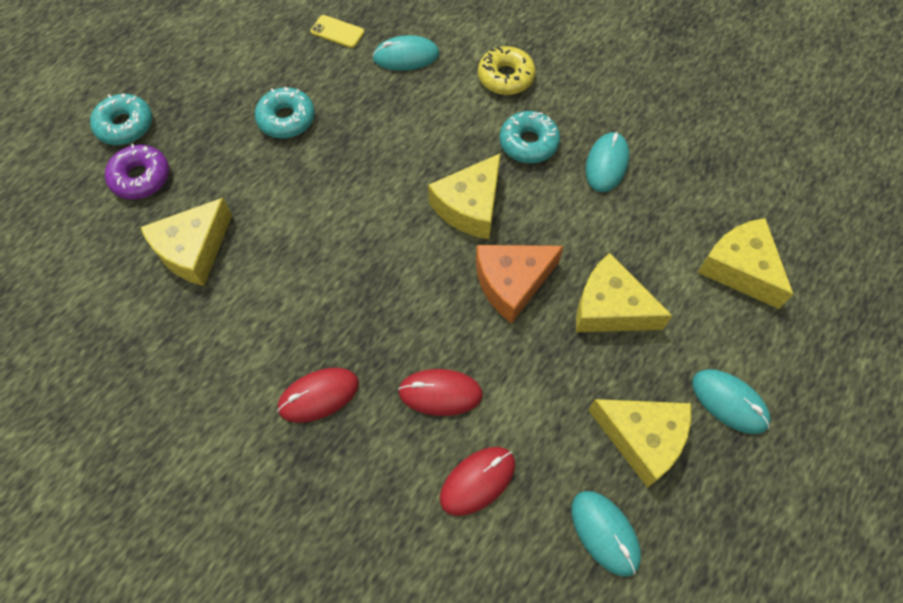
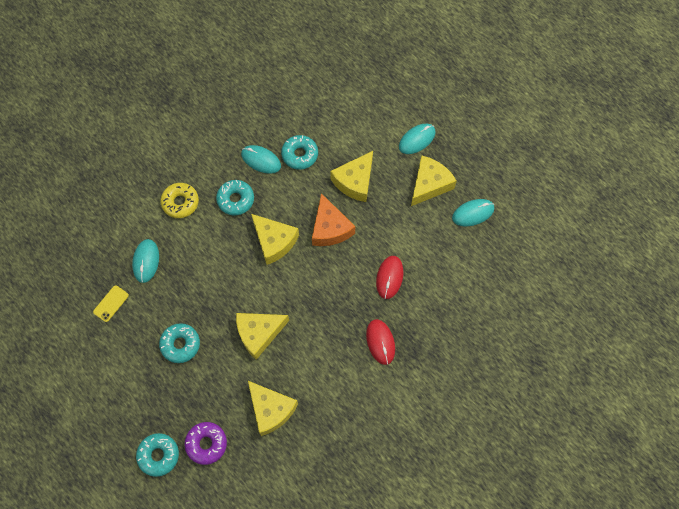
camera: 80 degrees left, 5 degrees up
(477, 481) = (439, 267): red mouse -> none
(634, 216) = (300, 155): none -> turquoise donut
(740, 269) = (343, 112): yellow cheese -> yellow cheese (259, 333)

